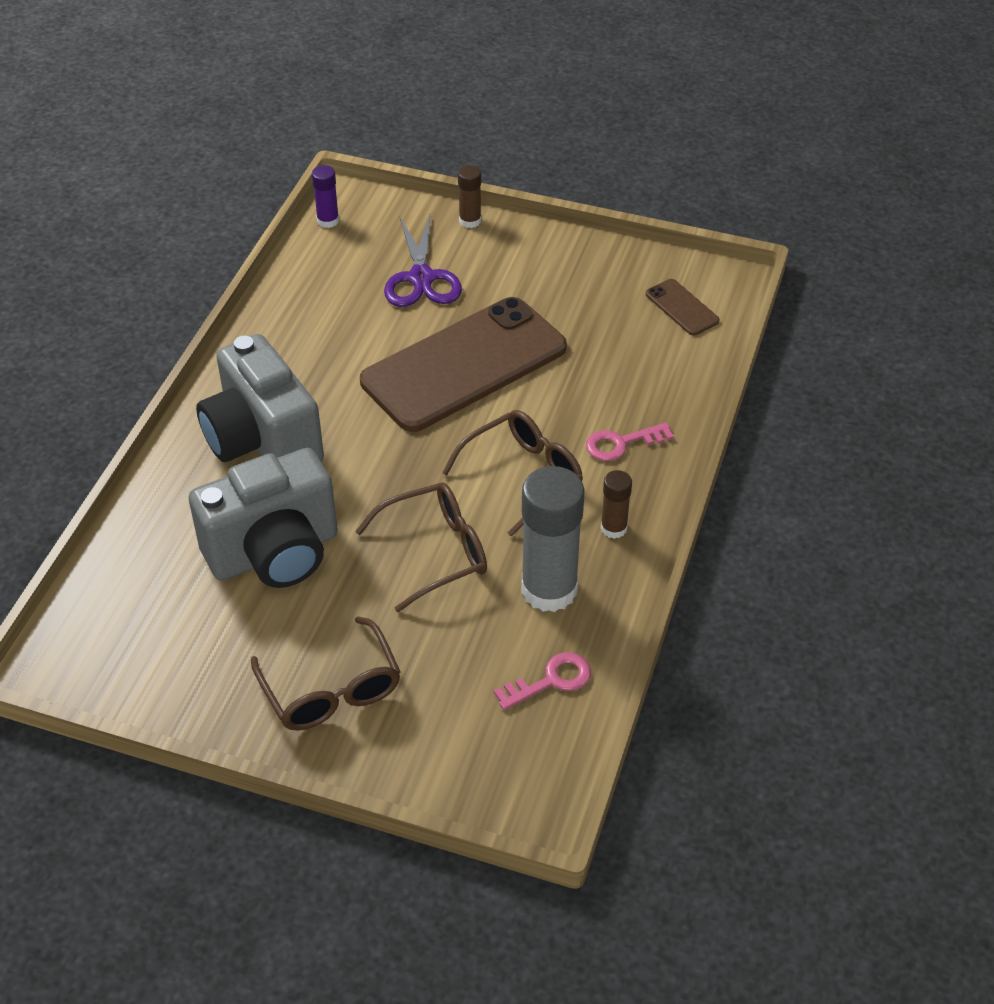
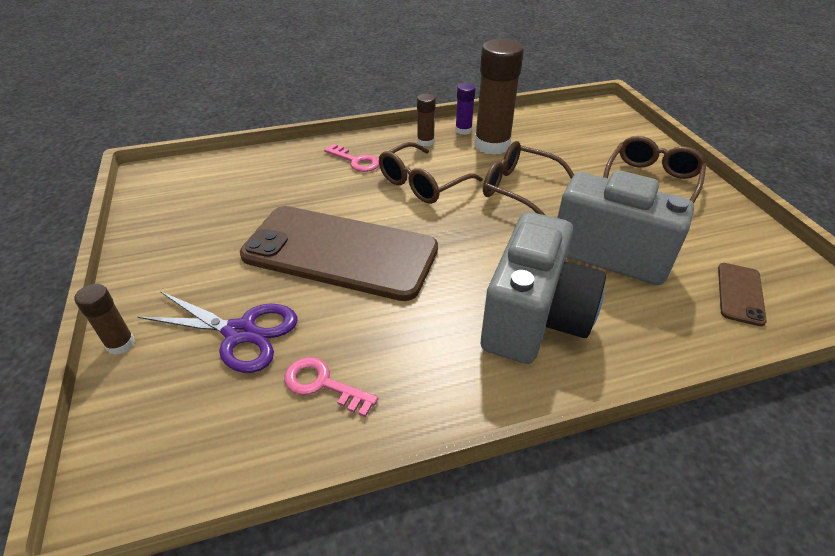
camera: 125 degrees left, 5 degrees down
(328, 220) = (171, 478): purple glue stick -> purple glue stick (463, 130)
(421, 278) = (240, 333): purple scissors -> purple scissors turned 60 degrees clockwise
(522, 476) = (423, 183): brown glasses -> brown glasses turned 60 degrees counterclockwise
(549, 589) = (492, 145): grey glue stick -> brown glue stick
(551, 680) = (542, 126): pink key -> pink key (323, 384)
(682, 307) = (195, 182): brown phone -> brown phone (740, 294)

